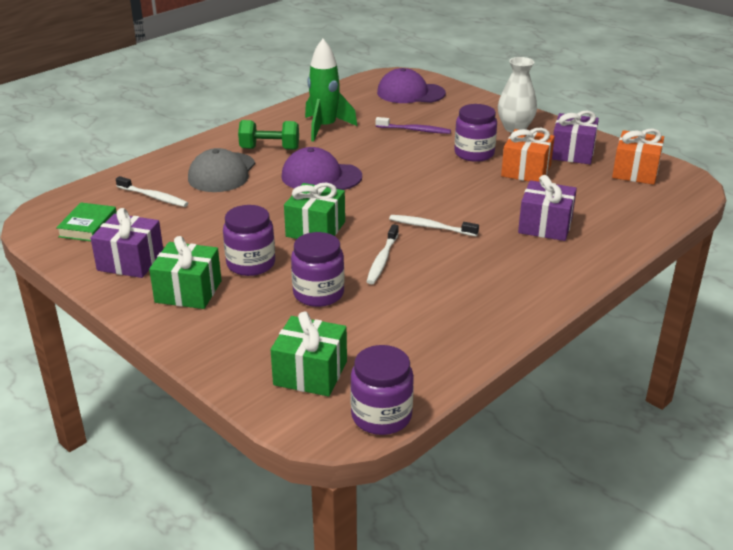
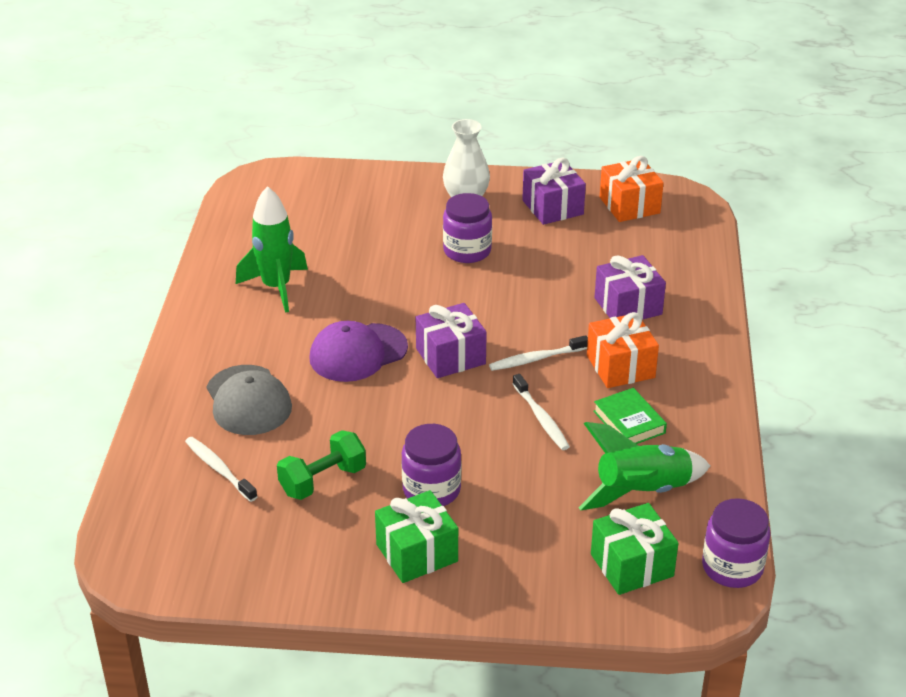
camera: 40 degrees left, 5 degrees up
(88, 226) = (202, 542): green book -> green book (629, 422)
(130, 261) = (311, 555): purple gift -> purple gift (450, 356)
(154, 197) = (219, 469): white toothbrush -> white toothbrush turned 120 degrees counterclockwise
(270, 149) = (255, 344): green dumbbell -> green dumbbell (323, 480)
(315, 229) = (438, 418): green gift -> none
(318, 293) = (534, 485): purple jar -> none
(386, 334) = (642, 492): none -> green rocket
(410, 93) = (304, 198): purple cap -> none
(415, 130) = (373, 247): purple toothbrush -> none
(526, 170) = (538, 249): orange gift -> orange gift (620, 366)

